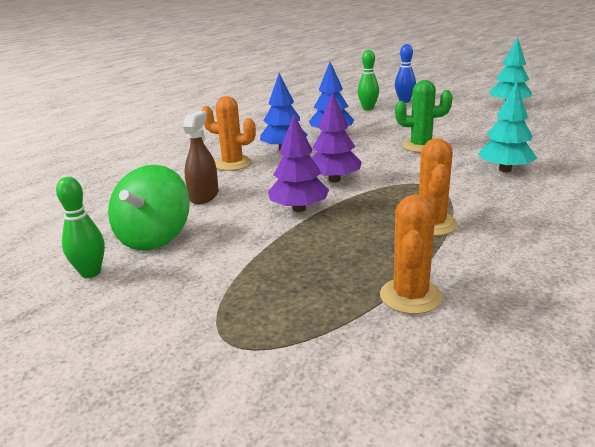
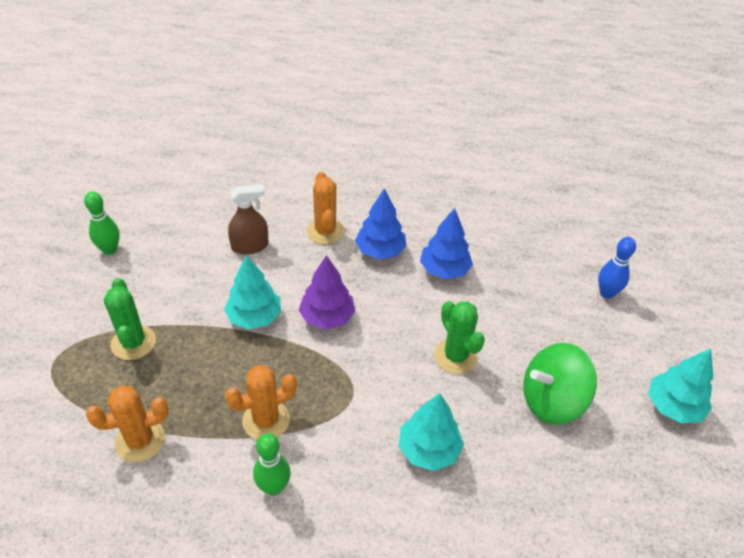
camera: 55 degrees right, 20 degrees up
(154, 237) = (169, 254): green spinning top -> green spinning top (551, 401)
(261, 279) = (133, 343): none -> green cactus
(299, 209) = (254, 317): purple tree -> turquoise tree
(368, 108) = (552, 269): green bowling pin -> green bowling pin (273, 487)

